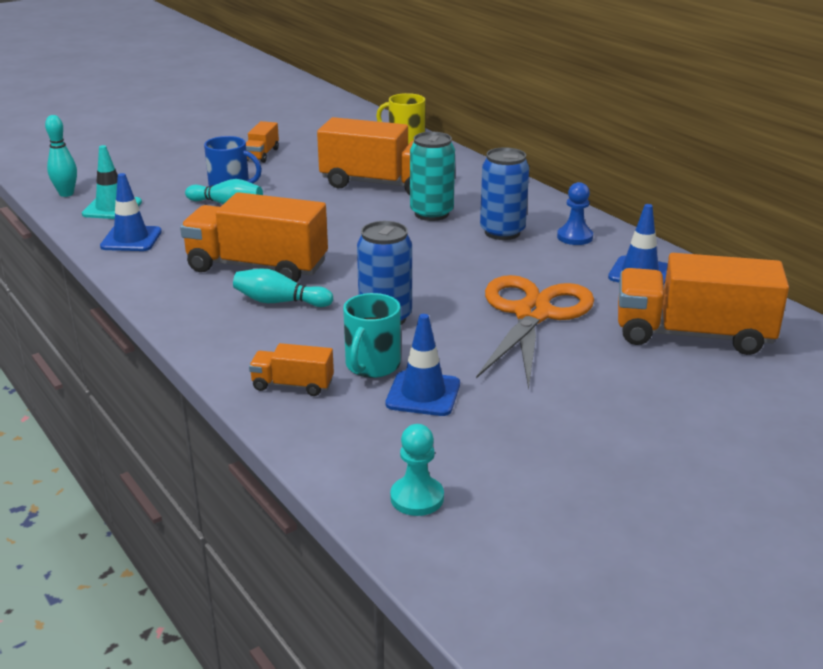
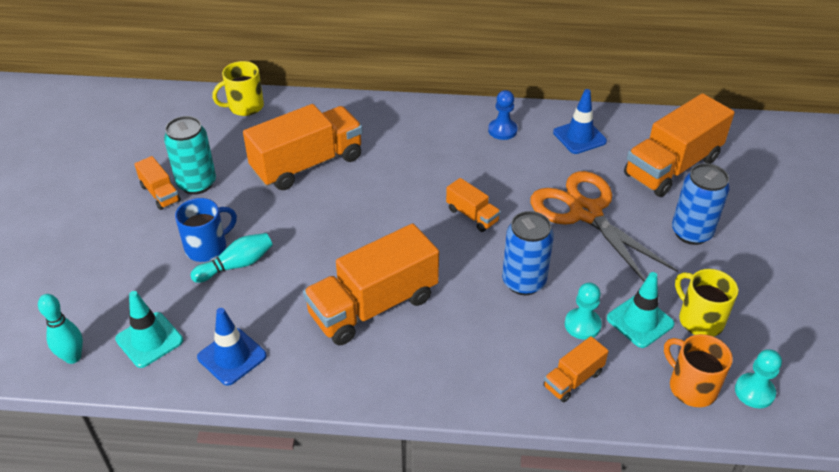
camera: 50 degrees left, 15 degrees up
(280, 302) = (444, 323): turquoise bowling pin -> none
(370, 455) = (691, 387): none -> orange mug
(372, 365) = (582, 325): turquoise mug -> turquoise pawn
(423, 394) = (640, 321): blue traffic cone -> turquoise traffic cone
(431, 213) = (390, 169): turquoise can -> turquoise can (197, 183)
(433, 265) = (472, 215): none -> orange truck
(478, 428) = (699, 320): none -> yellow mug
(502, 232) = (459, 155): blue can -> blue can (691, 232)

